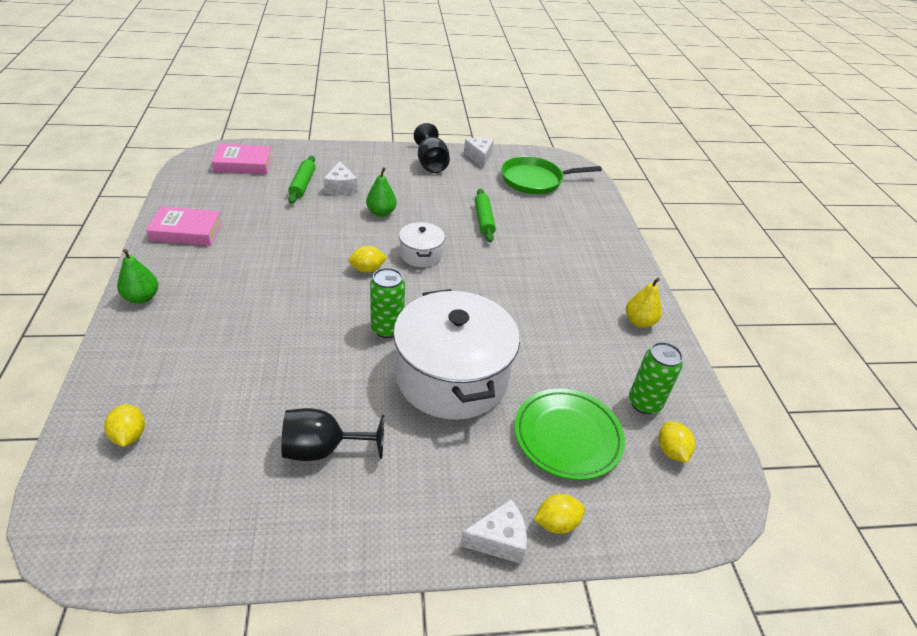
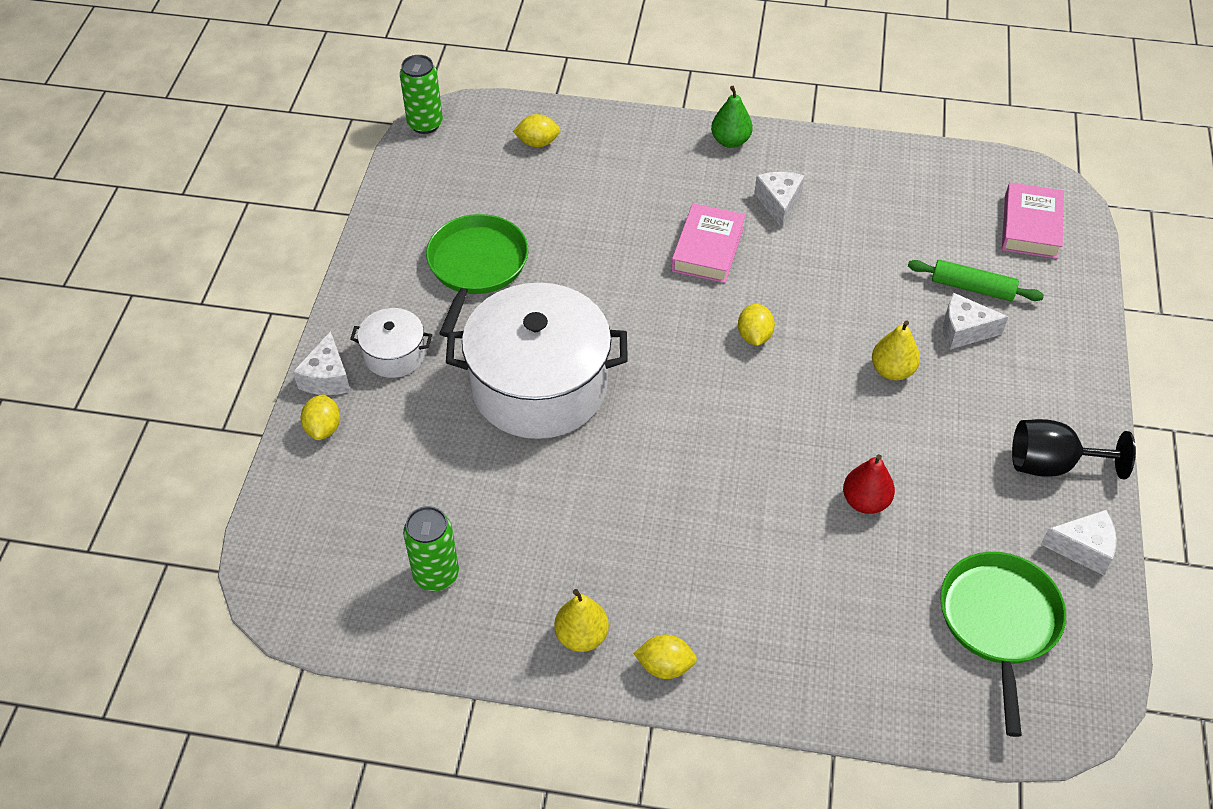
camera: 110 degrees right, 10 degrees up
(186, 231) = (856, 172): pink book -> pink book (708, 249)
(224, 266) = (779, 203): none -> white cheese
(323, 449) = (476, 266): black goblet -> green pan
(381, 213) = (892, 370): green pear -> yellow pear
(387, 329) = (634, 339): green can -> green can (425, 124)
(421, 254) = (781, 400): white pot -> white pot (394, 354)
(484, 220) = (865, 501): green rolling pin -> red pear
(567, 436) = (418, 473): green plate -> none
(671, 451) = (360, 572): yellow lemon -> yellow lemon (665, 666)

